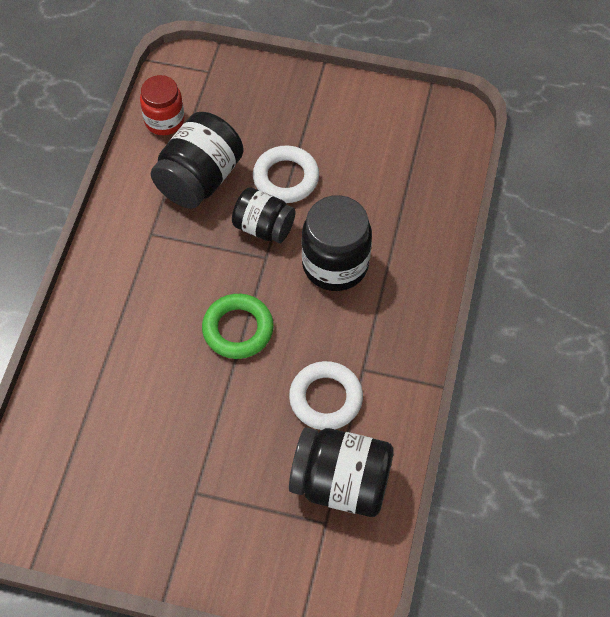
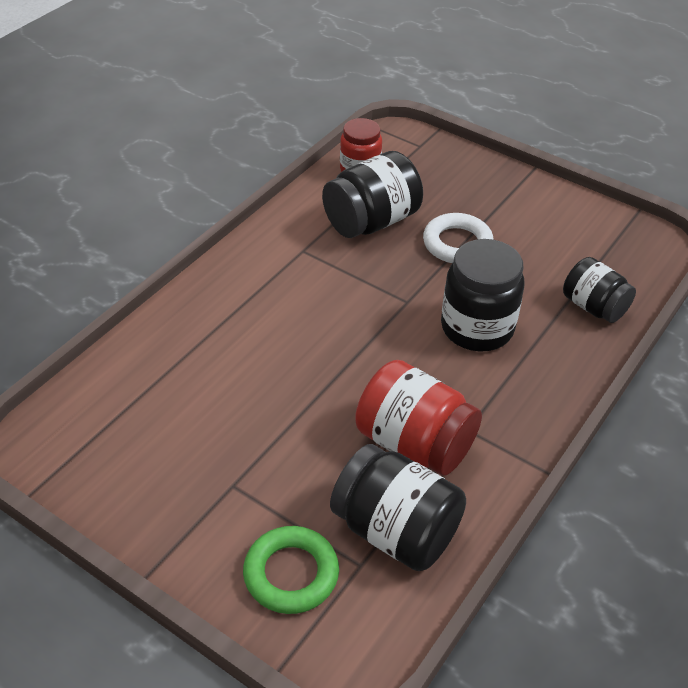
camera: 20 degrees right, 15 degrees down
(238, 329) = (349, 353): green ring -> green ring (291, 574)
(264, 227) = (416, 276): black jar -> black jar (593, 307)
(325, 398) = (414, 443): white ring -> red jar

